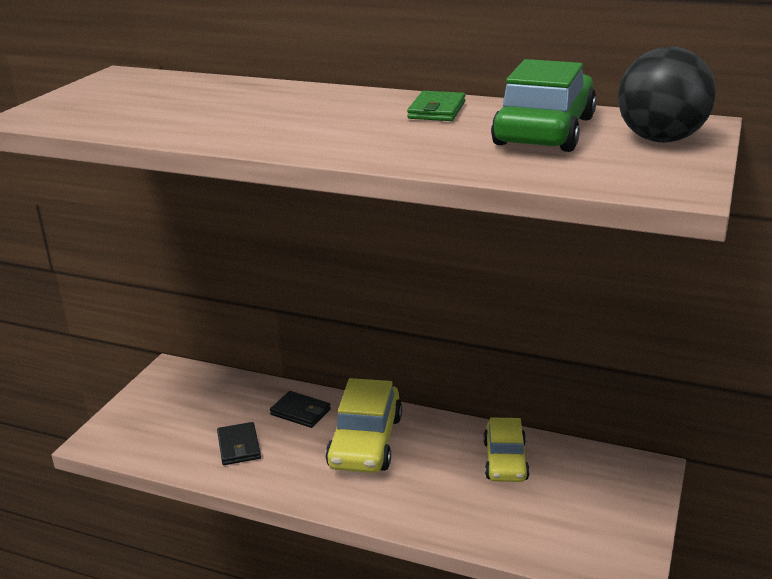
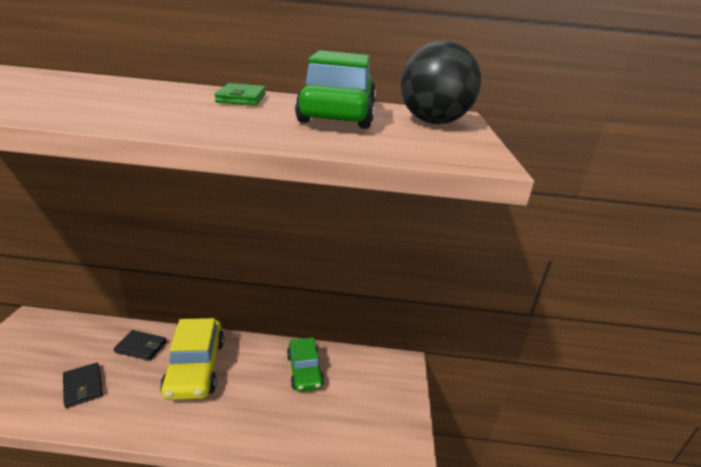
camera: 20 degrees left, 0 degrees up
(505, 460) = (304, 370): yellow car -> green car

